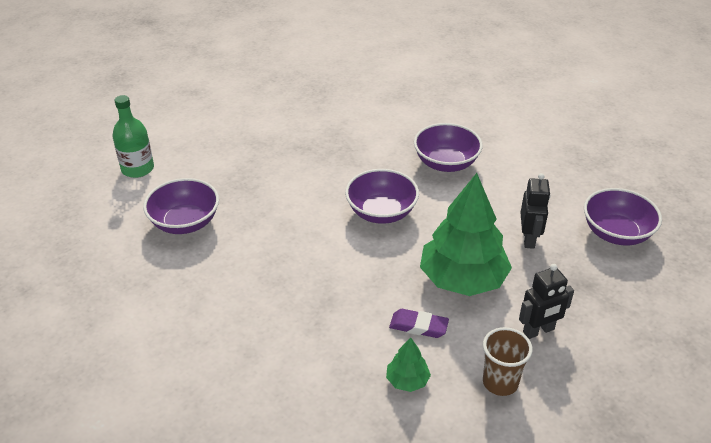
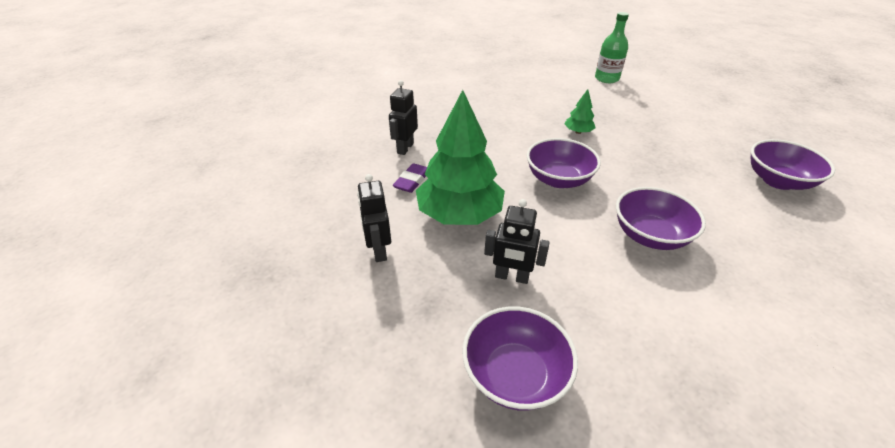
camera: 100 degrees right, 0 degrees up
(185, 222) = (546, 94): purple bowl -> purple bowl (778, 181)
(350, 346) = (405, 148): none -> black robot
(407, 380) = (362, 168): green tree -> green tree (578, 132)
(500, 382) = (336, 213): brown cup -> none

